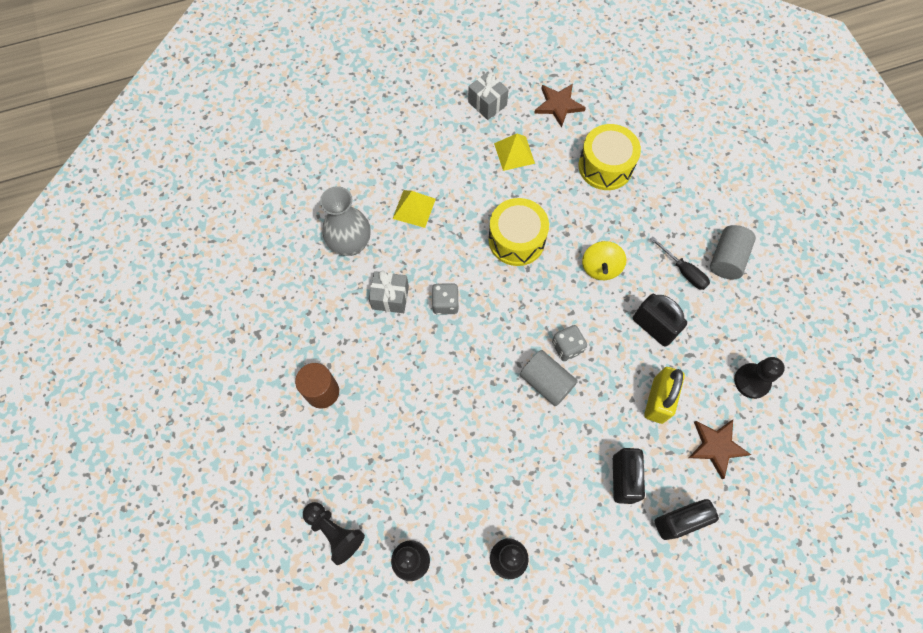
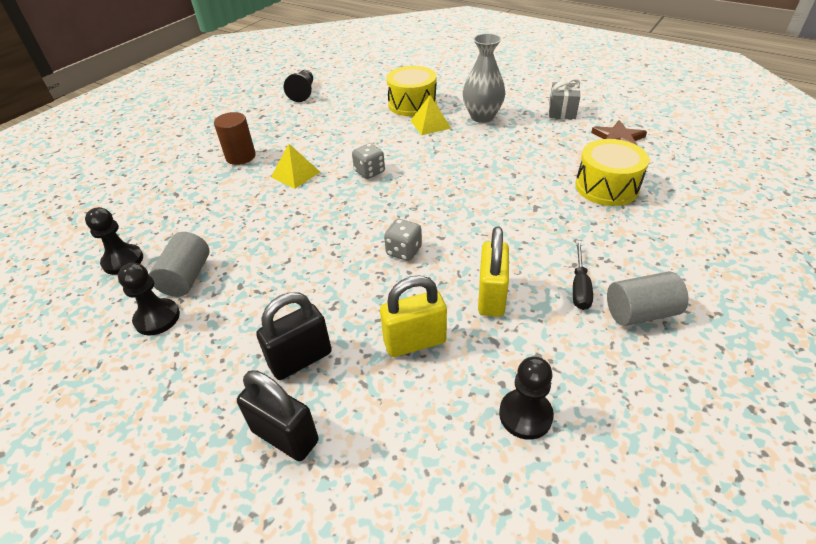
camera: 55 degrees right, 25 degrees down
(334, 532) = (127, 213): black pawn -> black pawn (303, 93)
(350, 244) = (369, 115): grey vase -> grey vase (482, 117)
(390, 297) = (346, 148): grey gift -> none
(514, 153) = (542, 140): yellow pyramid -> yellow pyramid (295, 174)
(516, 240) = (469, 177): yellow drum -> yellow drum (412, 104)
(546, 382) = (356, 255): grey cylinder -> grey cylinder (186, 277)
(600, 268) = (507, 232): yellow spinning top -> none
(653, 327) = (491, 297): black padlock -> yellow padlock
(716, 447) = (408, 424): brown star -> none

